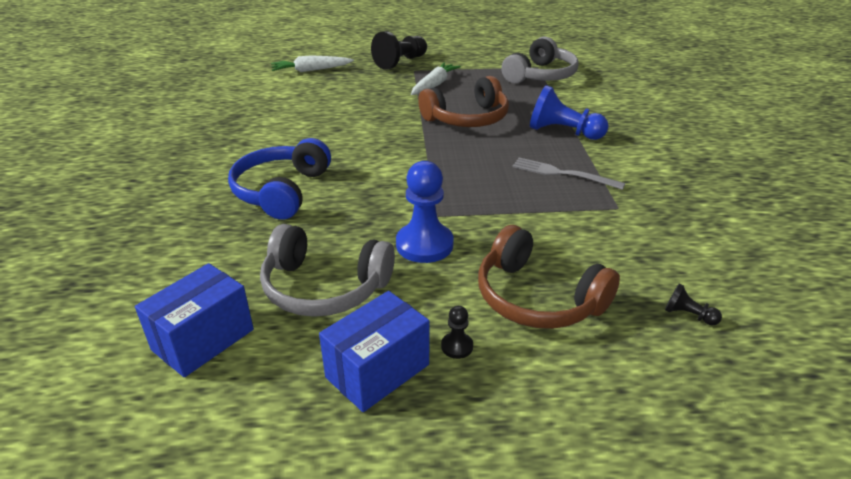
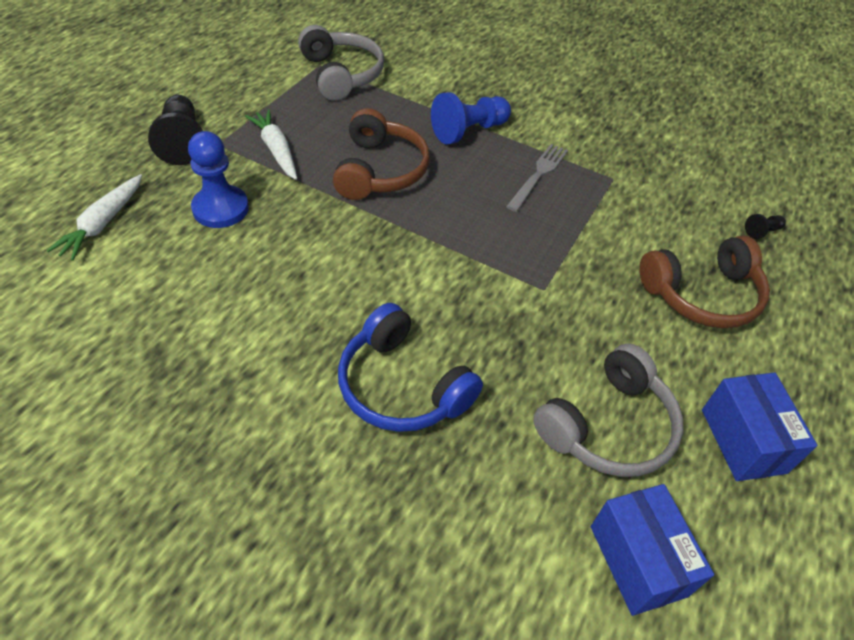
camera: 60 degrees left, 15 degrees up
(424, 245) = (586, 322): blue pawn -> blue pawn (220, 208)
(457, 346) = (736, 374): black pawn -> none
(562, 174) = (538, 175): grey fork -> grey fork turned 150 degrees clockwise

